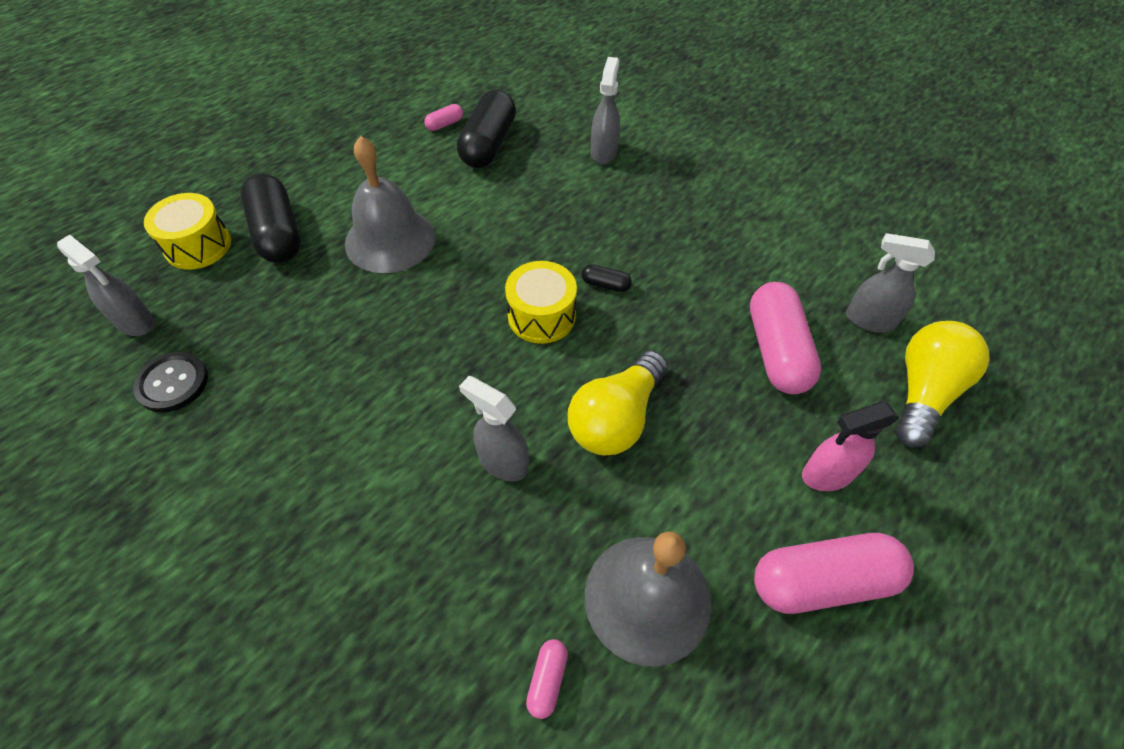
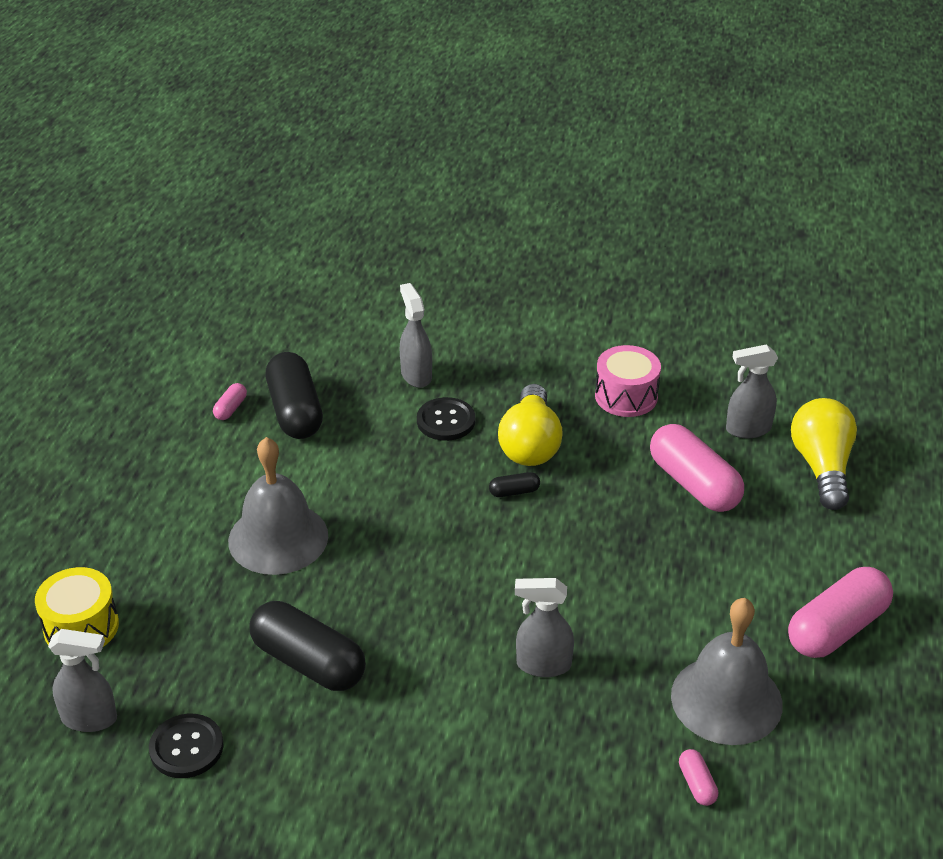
camera: 30 degrees left, 15 degrees down
(277, 233) = (155, 580): black capsule -> black capsule (308, 662)
(541, 316) = (480, 541): yellow drum -> none
(597, 199) = (446, 421): none -> black button
(616, 418) = (607, 591): yellow light bulb -> yellow light bulb (530, 444)
(771, 240) = (626, 396): none -> pink drum
(827, 474) = (792, 557): pink spray bottle -> none

